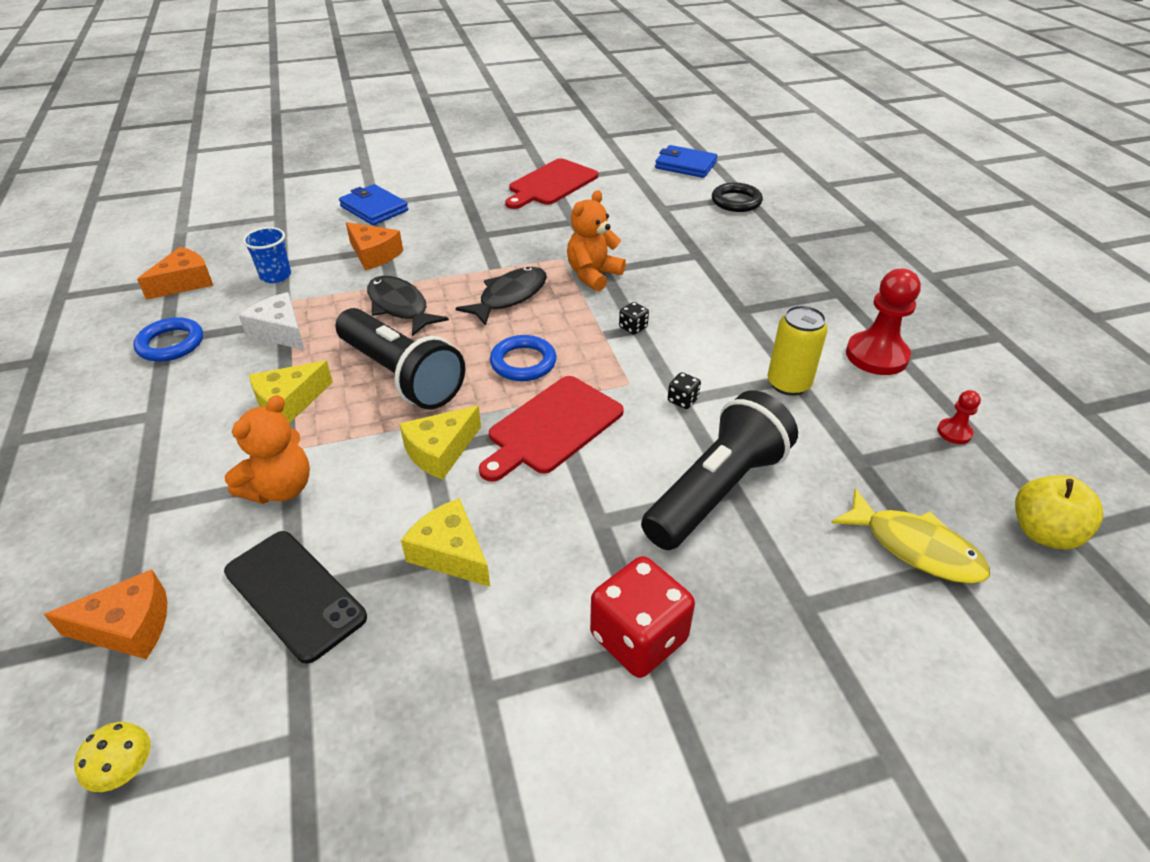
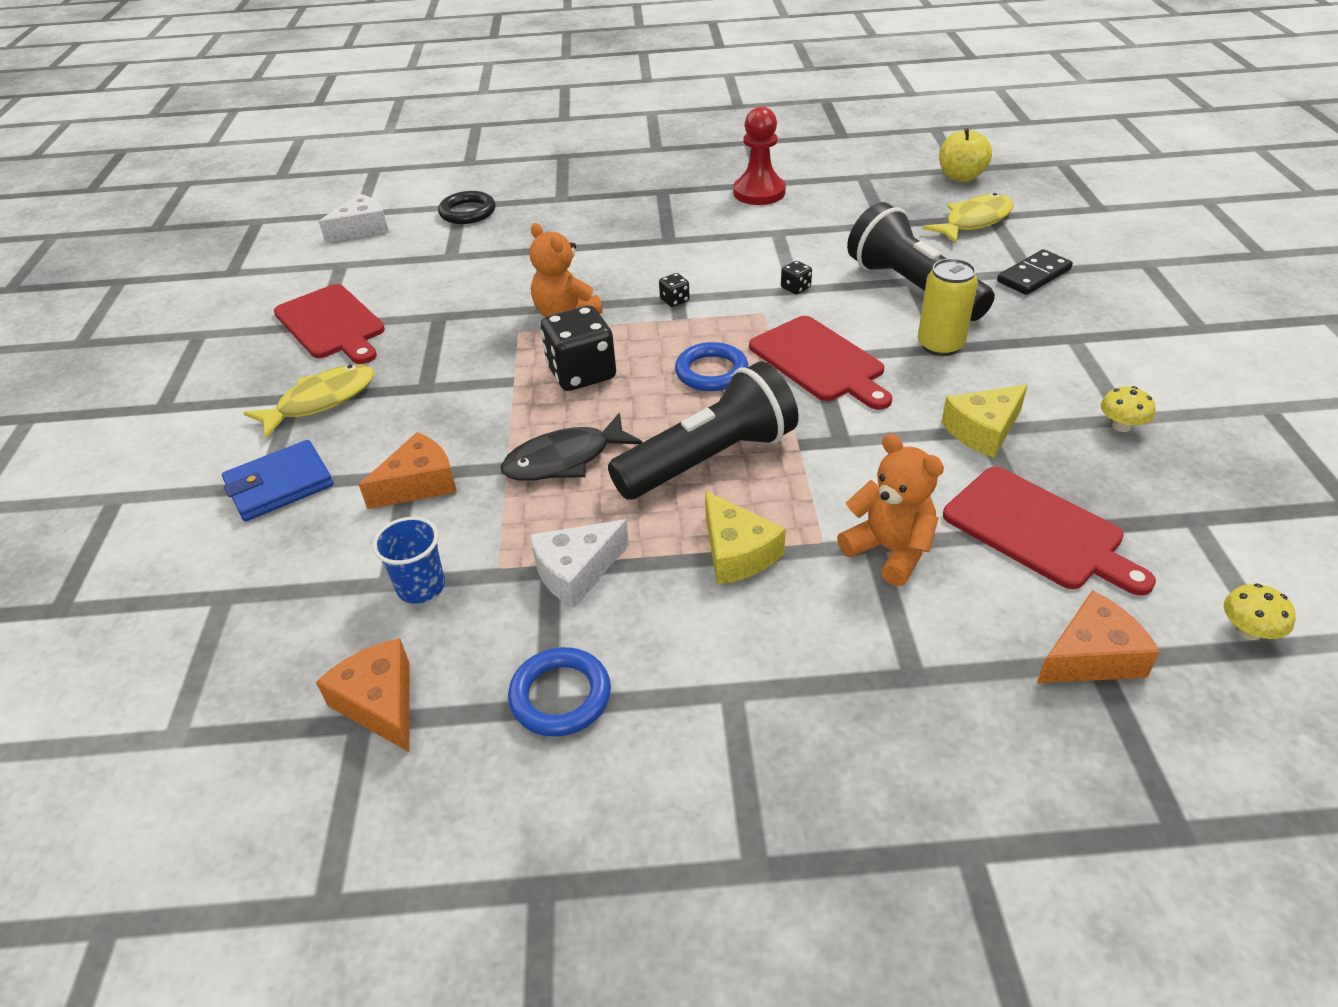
camera: 75 degrees left, 0 degrees up
(128, 626) = (1091, 656): orange cheese -> orange cheese turned 60 degrees clockwise
(294, 594) = (1038, 530): black phone -> red cutting board
(440, 451) = (844, 433): yellow cheese -> none
(460, 201) = (321, 401): none -> yellow fish
(468, 684) = (1121, 426): none -> yellow mushroom
(509, 296) = (581, 373): black fish -> black dice
(638, 638) = (1066, 342): red dice -> none
(685, 165) = (362, 229): blue wallet -> white cheese
(788, 384) = (785, 236): yellow can -> yellow can (940, 345)
(794, 610) = (1033, 275): none -> black domino
(954, 432) = (859, 183): red pawn -> none

